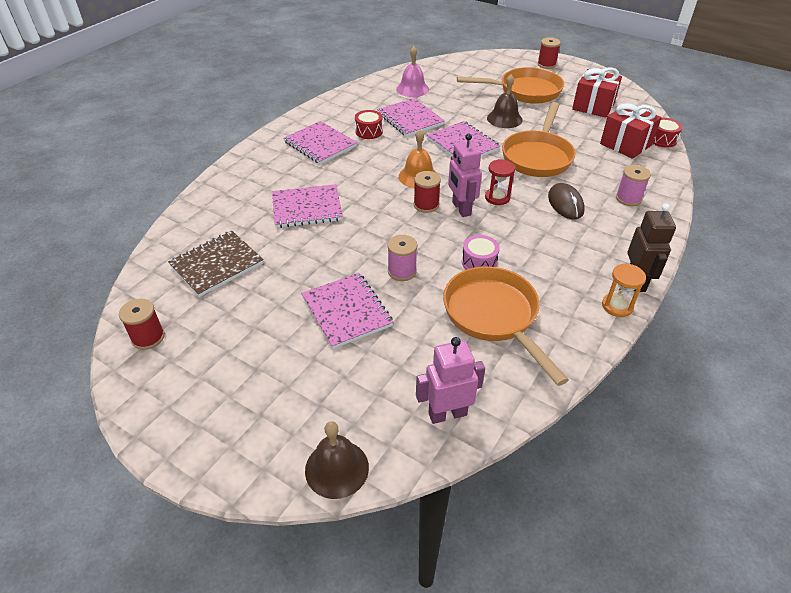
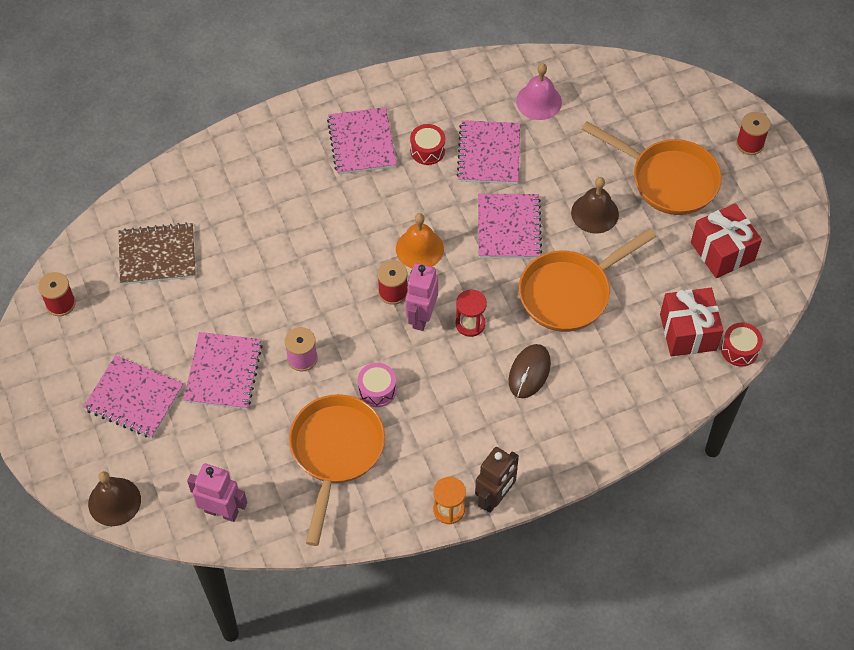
camera: 35 degrees right, 15 degrees up
(307, 208) = (280, 230): pink notebook -> pink notebook (134, 398)
(628, 198) = (600, 404): pink spool -> none

